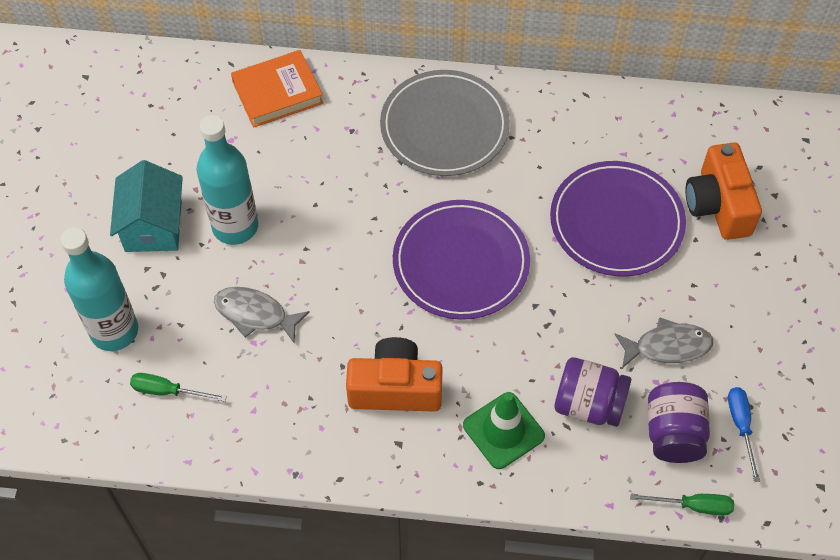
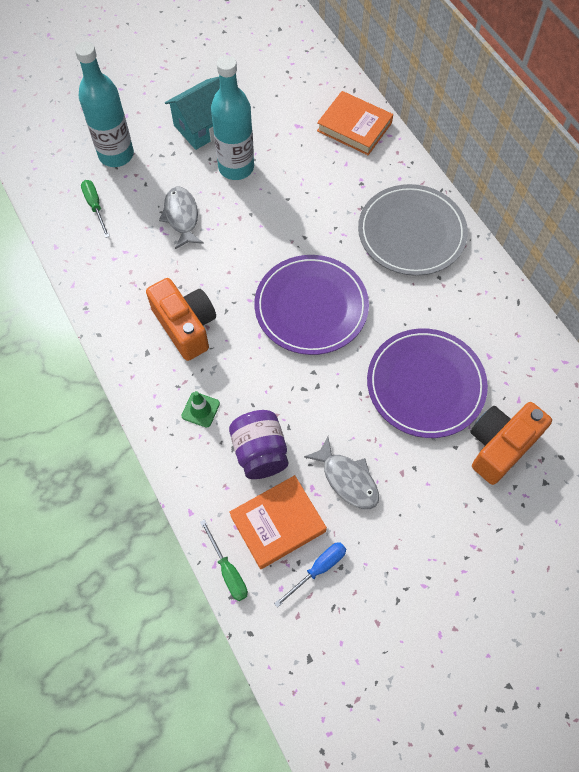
camera: 55 degrees right, 5 degrees up
(503, 430) = (200, 410): green traffic cone -> green traffic cone, size x0.60
(673, 433) = (278, 523): purple jar -> orange book

